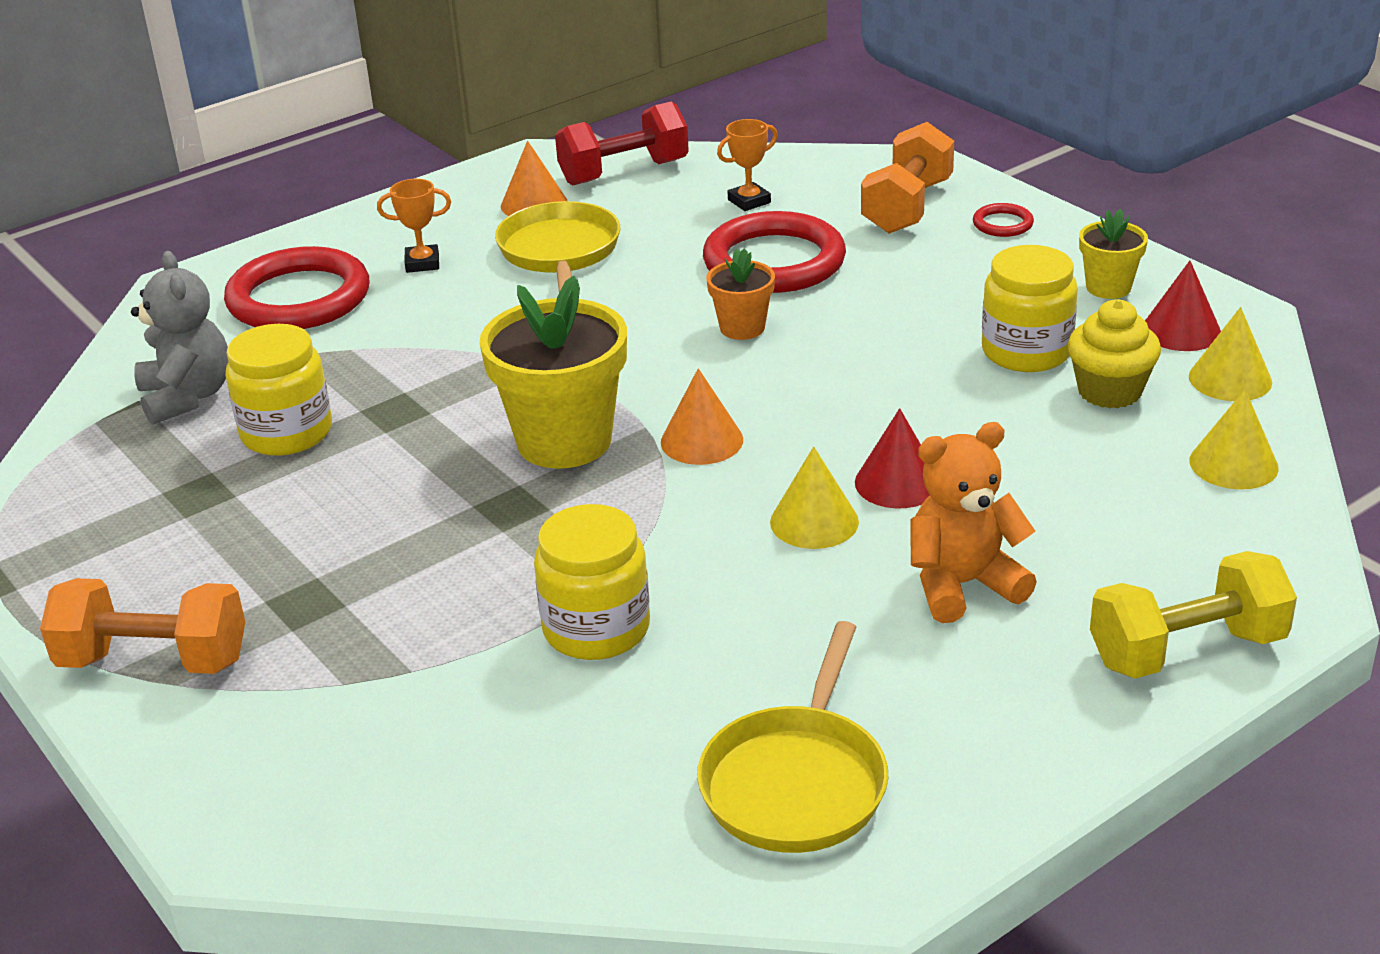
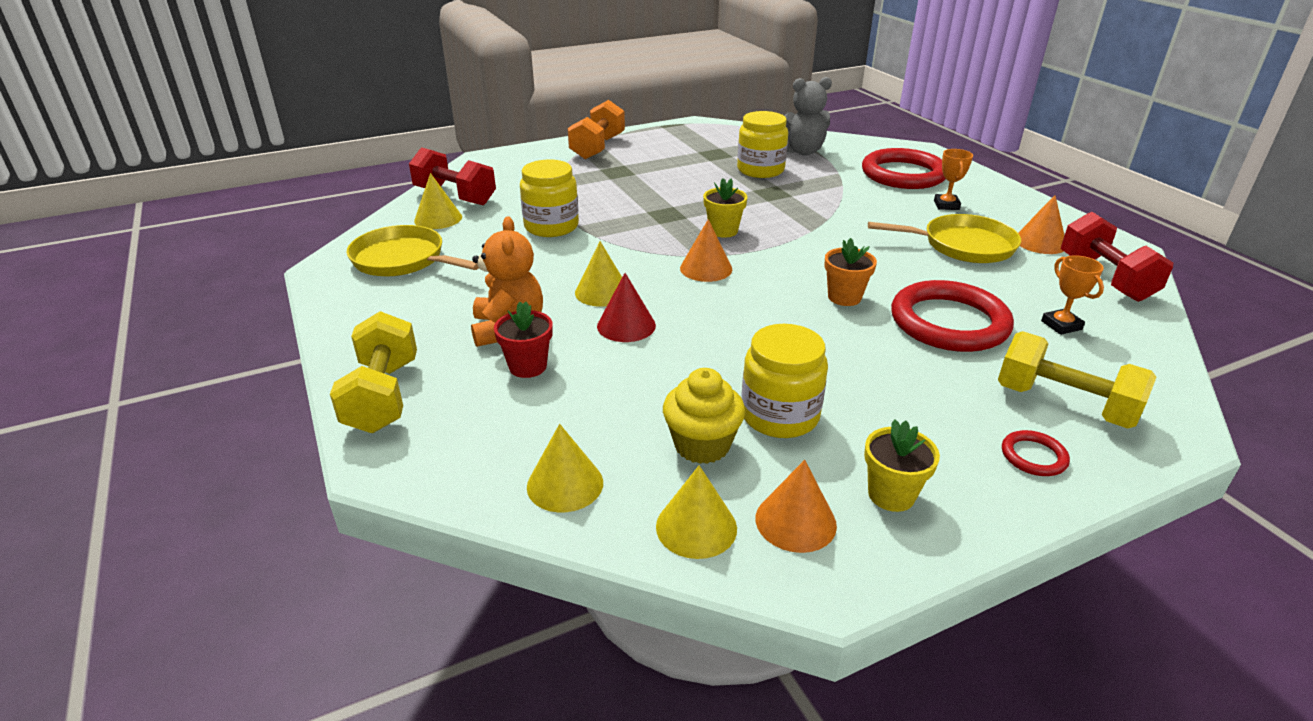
camera: 100 degrees right, 0 degrees up
(477, 810) = (455, 196): none -> red dumbbell
(564, 441) = (723, 231): yellow flower pot -> yellow flower pot, size x0.52
(599, 797) = (438, 218): none -> yellow cone
(907, 207) = (1064, 404): orange dumbbell -> yellow dumbbell
(1042, 543) = (528, 366): none -> red flower pot
(1181, 330) = (795, 521): red cone -> orange cone

